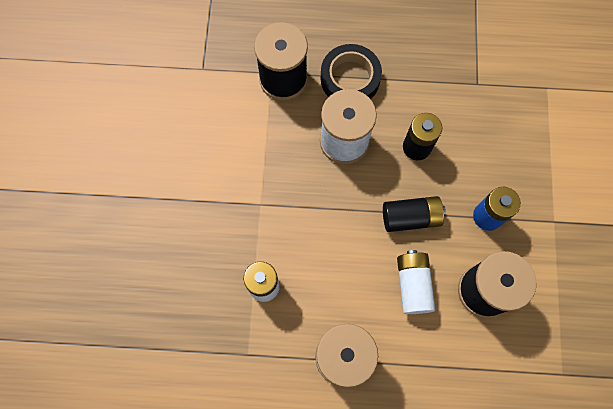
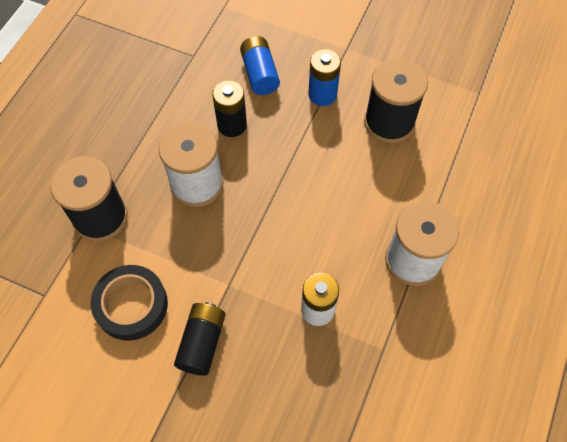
camera: 70 degrees left, 10 degrees down
(350, 78) = (133, 156): black tape -> black tape (131, 305)
(411, 217) = (299, 154): black battery -> black battery (202, 342)
(413, 285) = (364, 176): white battery -> none
(484, 150) = (260, 74): none -> blue battery

